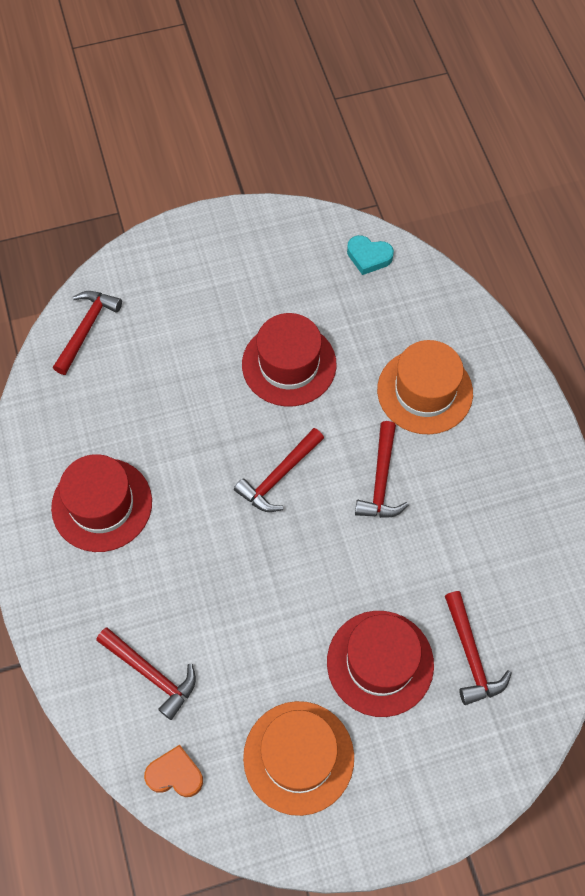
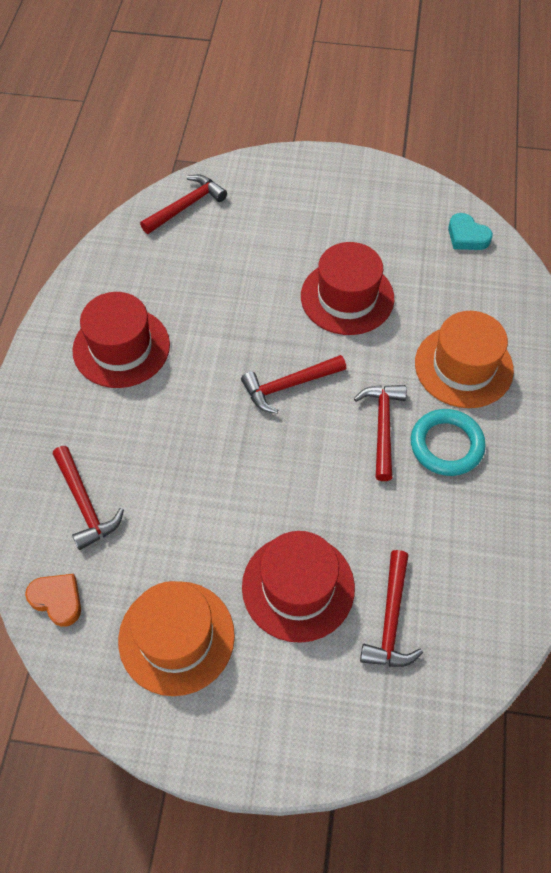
camera: 25 degrees right, 5 degrees down
(381, 480) = (382, 426): red hammer -> red hammer turned 150 degrees clockwise
(444, 474) = (446, 445): none -> turquoise ring

